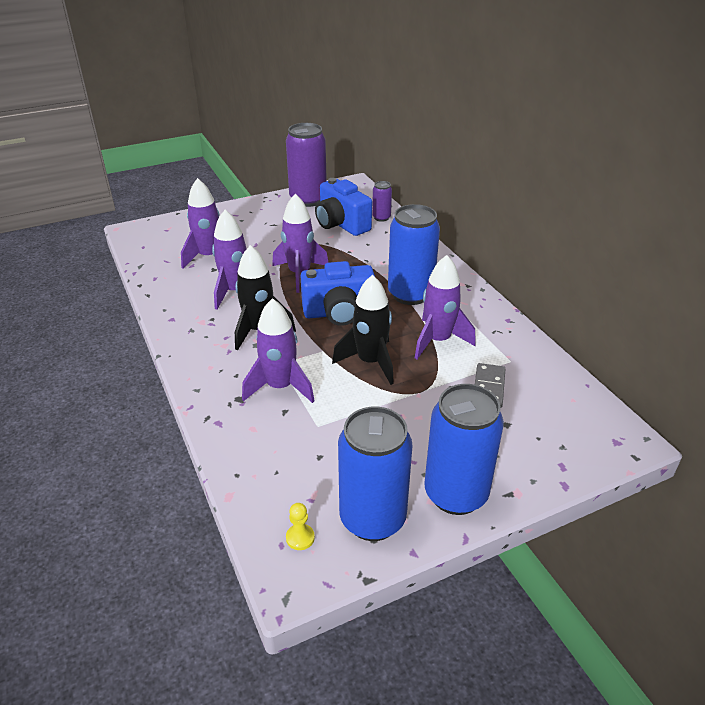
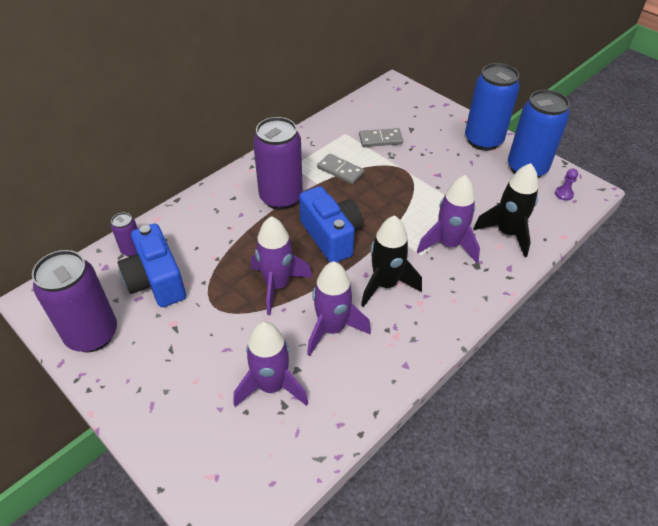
camera: 110 degrees left, 10 degrees up
(300, 538) = (563, 194): yellow pawn -> purple pawn
(341, 224) = (156, 281): blue camera -> blue camera turned 120 degrees clockwise
(370, 362) = (387, 201): black rocket -> black rocket (507, 233)
(410, 294) = (281, 198): blue can -> purple can
(438, 341) = (340, 171): purple rocket -> grey domino

